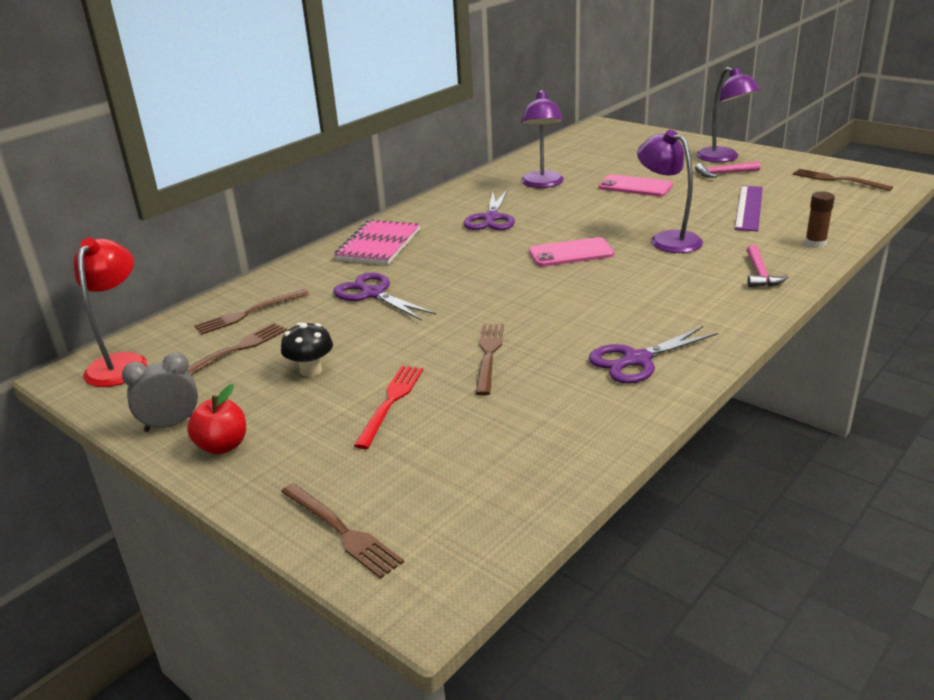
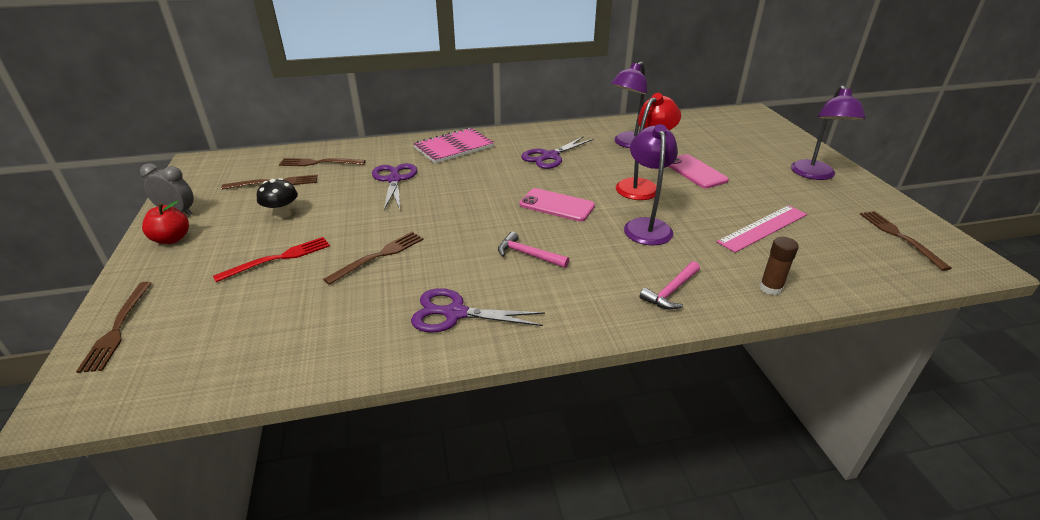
camera: 35 degrees right, 5 degrees up
(122, 363) = (223, 165): red lamp -> red lamp (642, 186)
(723, 173) = (791, 189): pink hammer -> pink hammer (528, 255)
(749, 208) = (763, 228): purple ruler -> pink ruler

